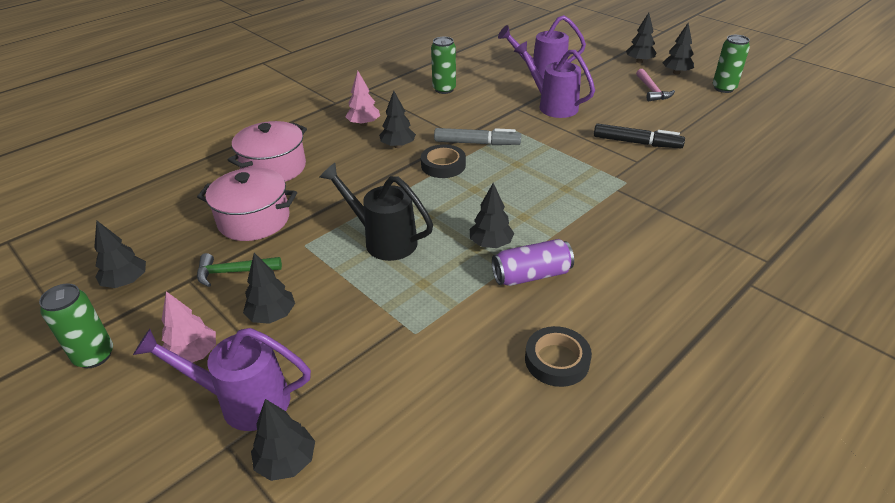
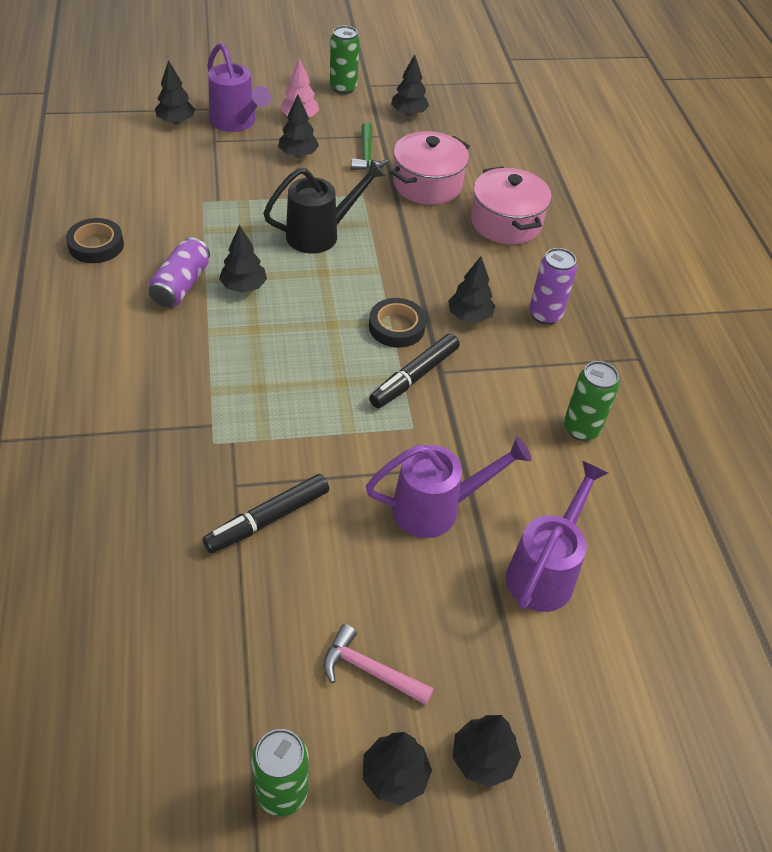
camera: 120 degrees right, 10 degrees up
(234, 272) = (366, 155): green hammer -> green hammer turned 150 degrees clockwise
(245, 401) = (236, 122): purple watering can -> purple watering can turned 105 degrees clockwise
(364, 124) = (545, 315): pink tree -> purple can
(477, 143) = (414, 377): grey marker -> black marker

